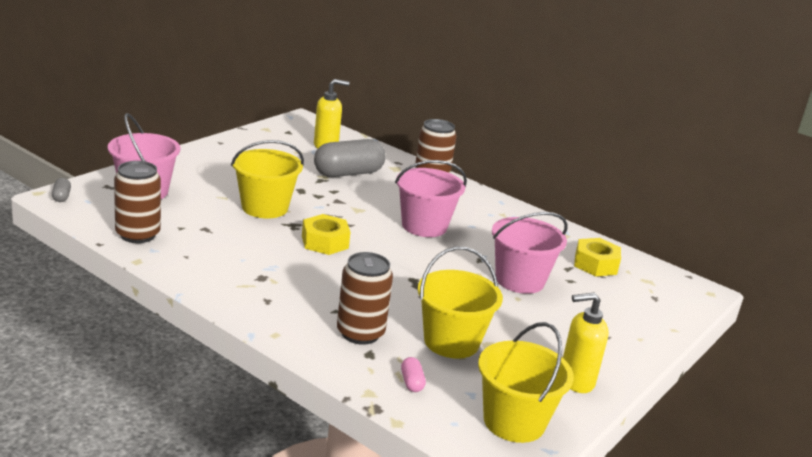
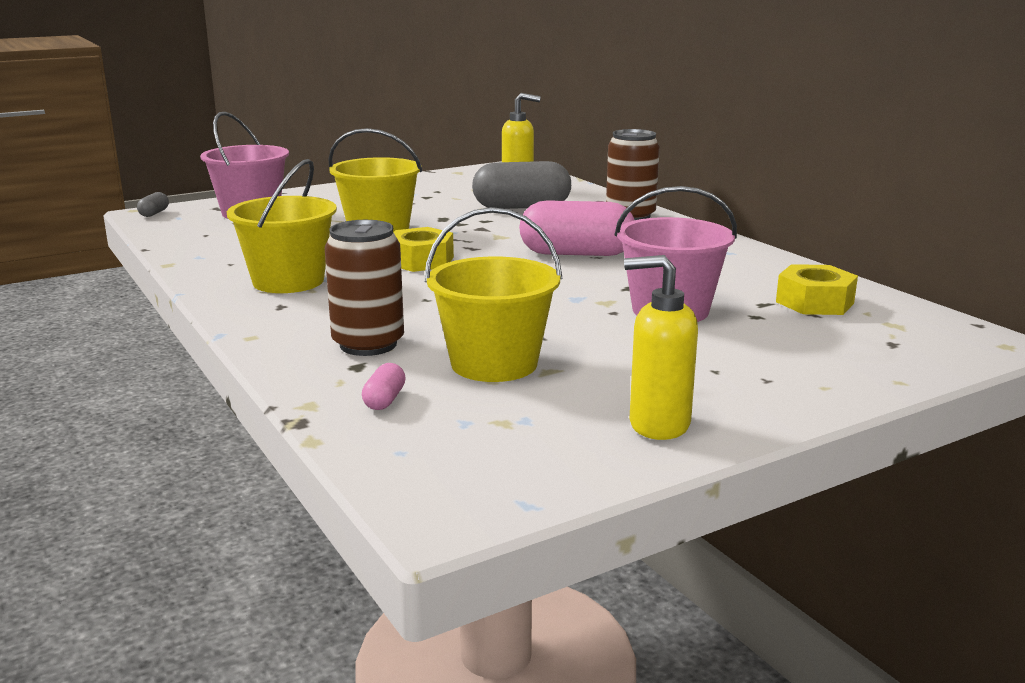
camera: 25 degrees right, 5 degrees down
(138, 234) = (197, 244): brown can -> none
(424, 226) = (576, 253): pink bucket -> pink capsule
(514, 422) = (500, 461): yellow bucket -> yellow bucket (288, 281)

